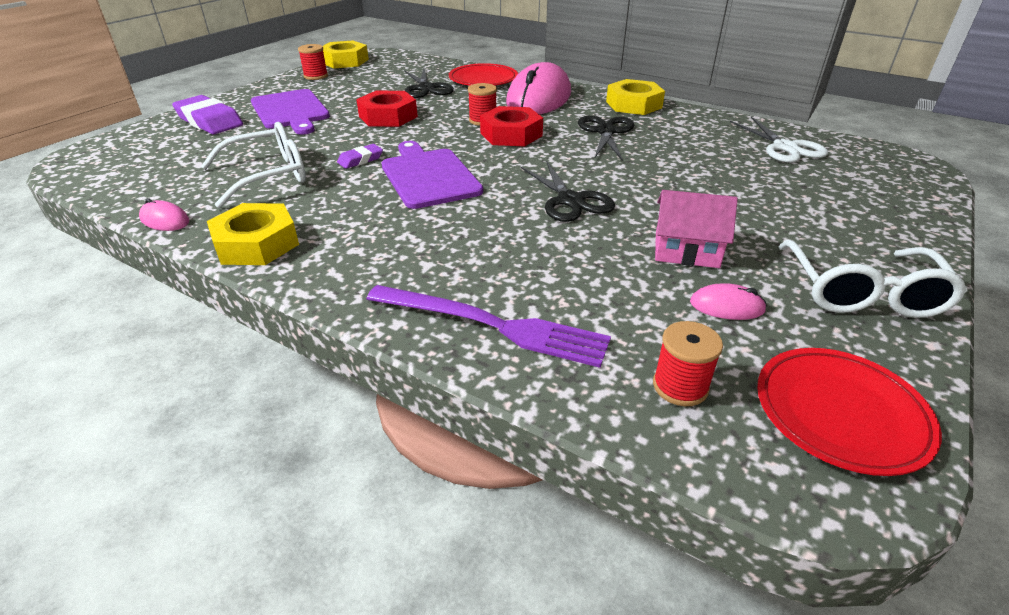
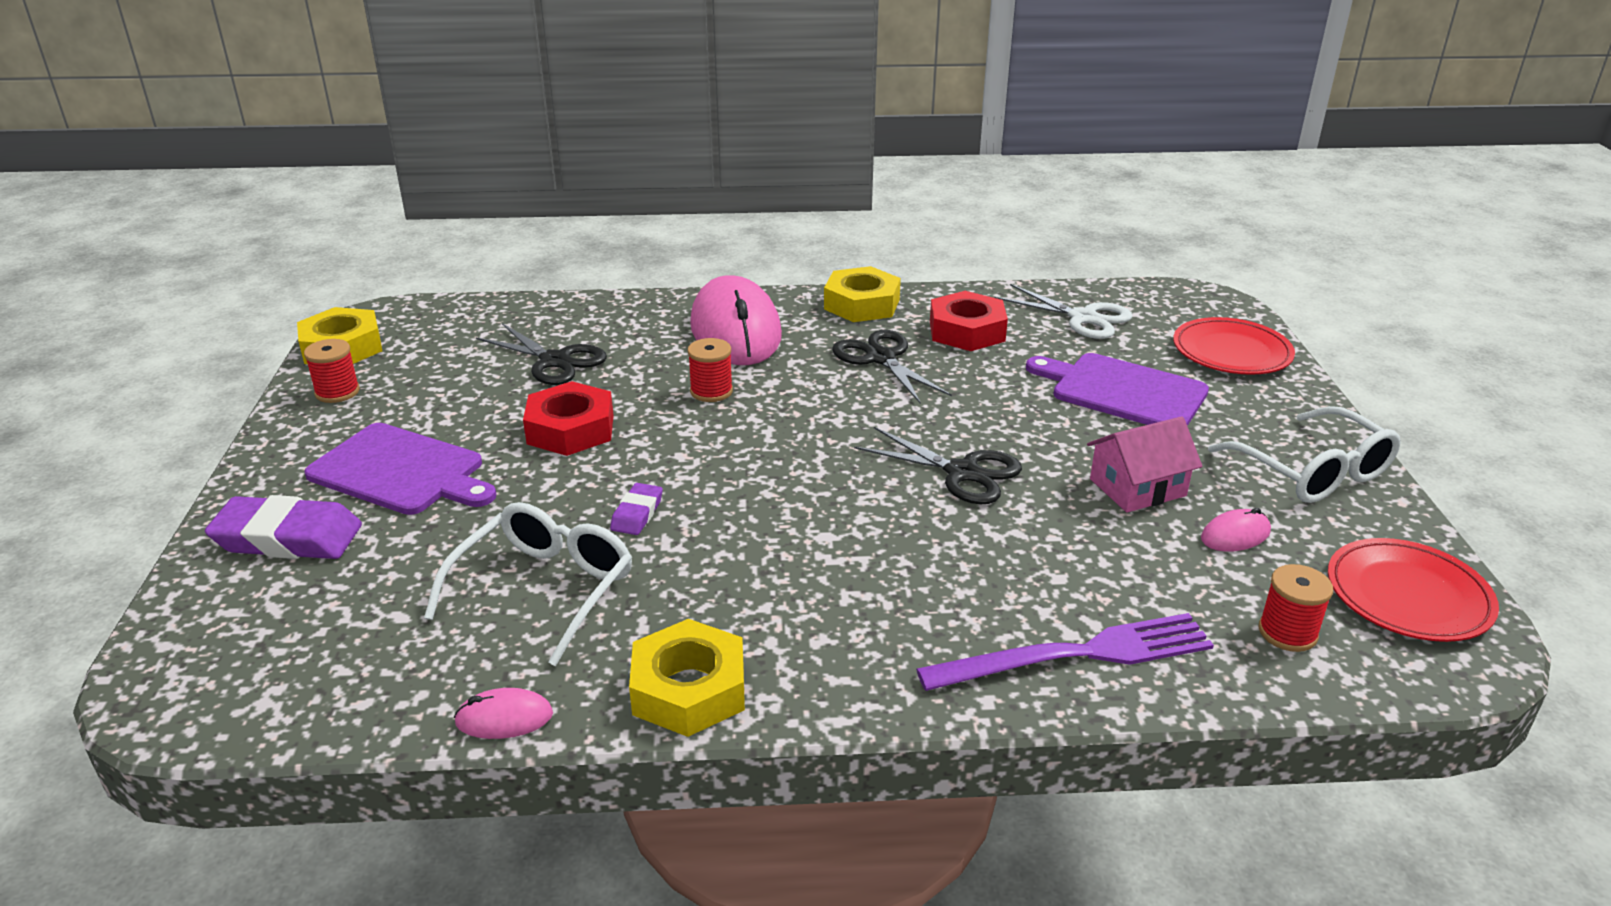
camera: 35 degrees left, 5 degrees down
(428, 176) = (761, 503): purple cutting board -> purple cutting board (1123, 391)
(483, 79) = (616, 319): red plate -> red plate (1231, 352)
(511, 134) = (776, 402): red nut -> red nut (967, 331)

